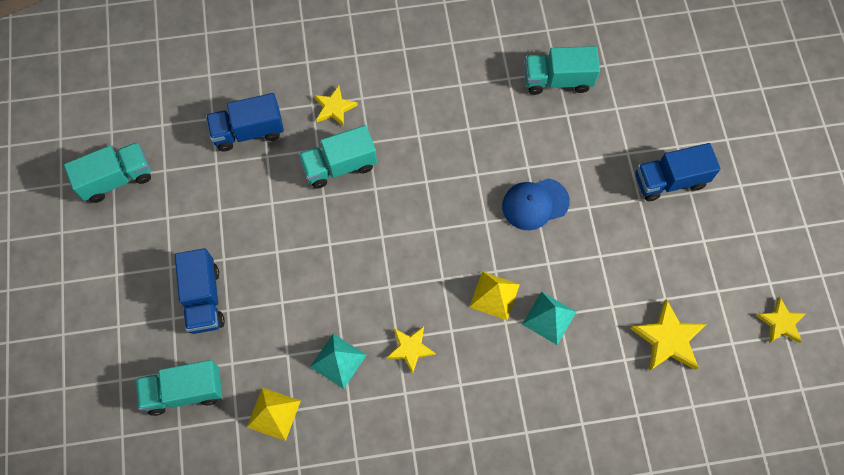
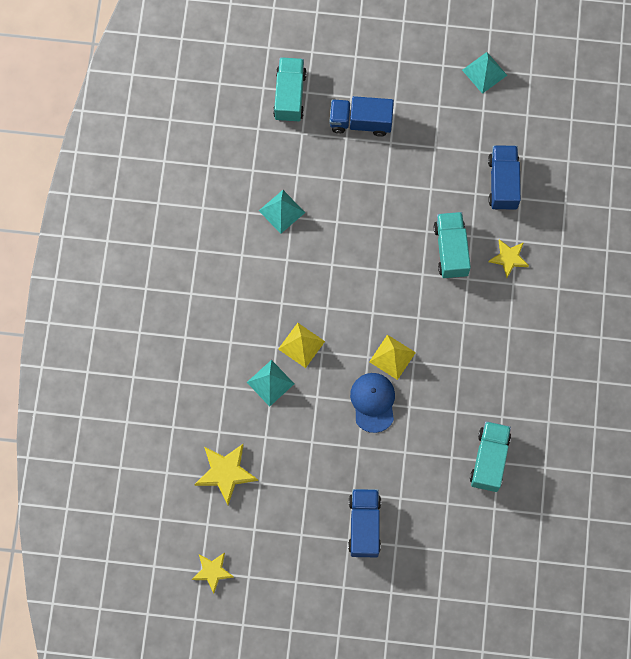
camera: 105 degrees right, 5 degrees up
(116, 179) = (484, 72): turquoise truck -> turquoise pyramid
(273, 414) = (254, 156): yellow pyramid -> yellow pyramid (392, 357)
(410, 349) = (275, 268): yellow star -> none

